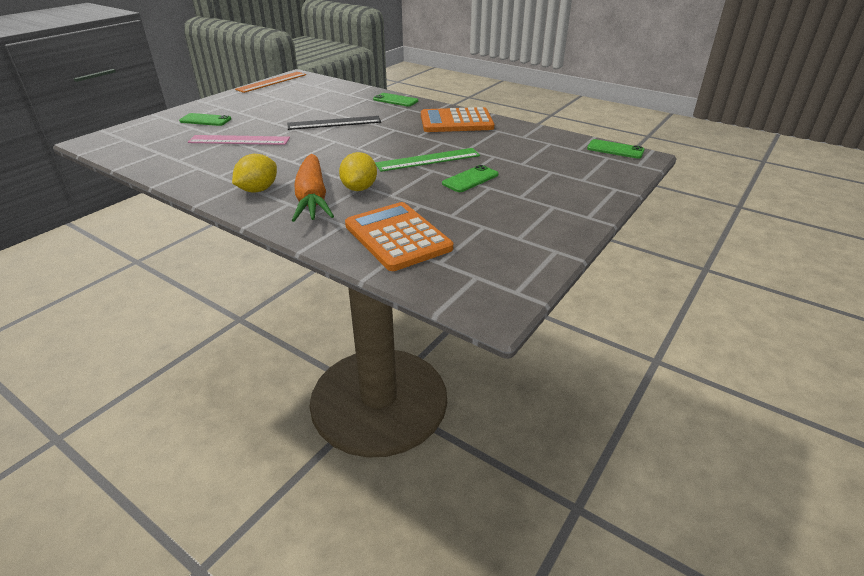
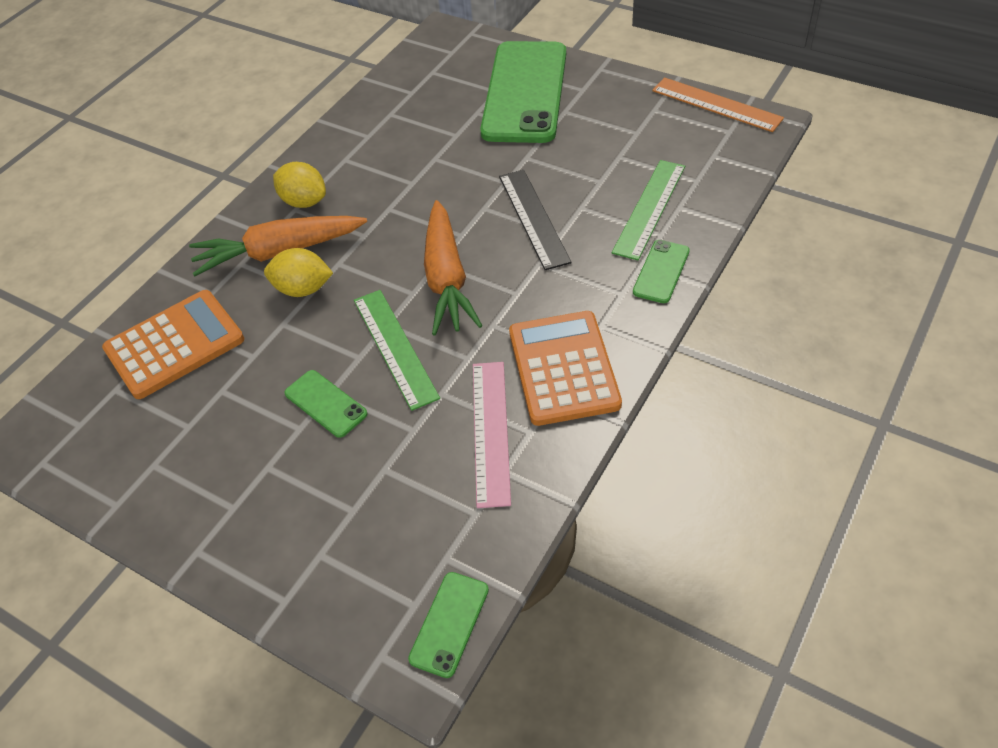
camera: 90 degrees right, 15 degrees up
(205, 120) = (525, 92): green phone -> green phone, size x2.34
(239, 140) = (455, 143): pink ruler -> pink ruler (490, 431)
(346, 99) = (649, 208): none -> green ruler
(374, 145) = (447, 278): none -> orange carrot

